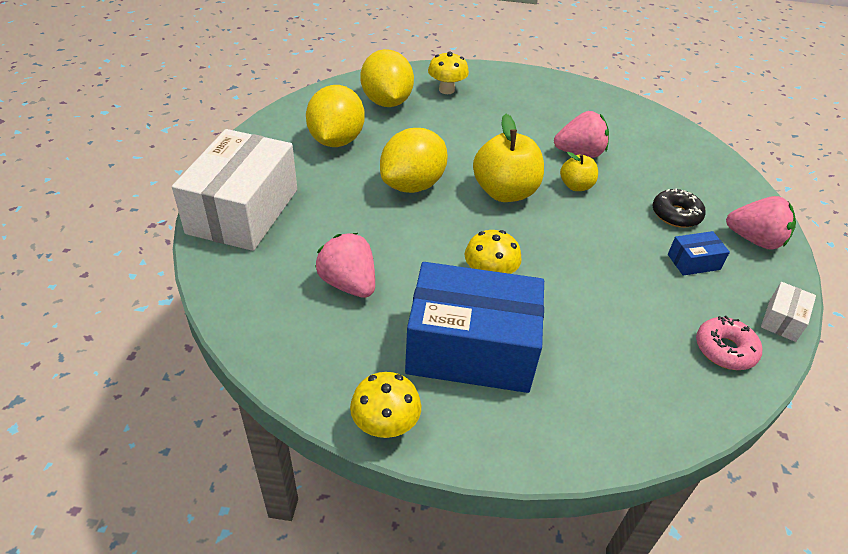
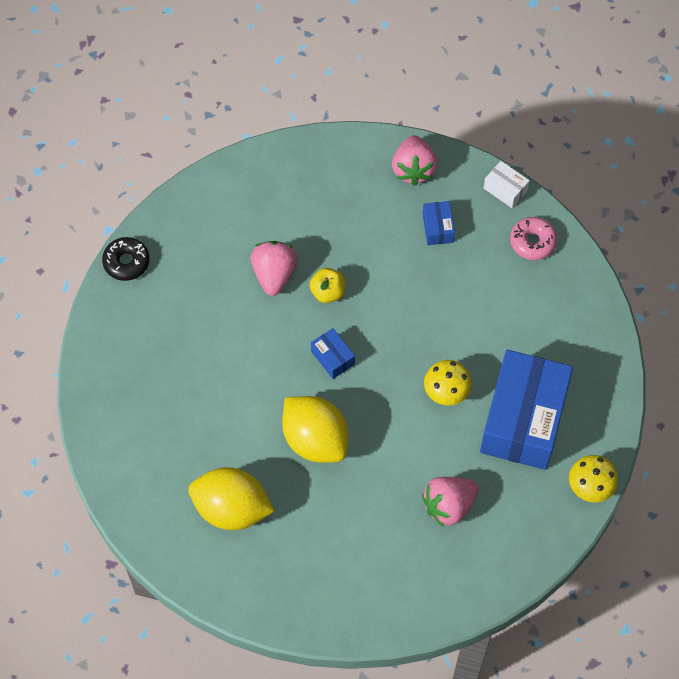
camera: 80 degrees left, 20 degrees up
(243, 211) = (345, 598): white box -> none
(386, 102) = (157, 451): yellow lemon -> none
(446, 90) = (137, 383): yellow mushroom -> none
(505, 192) = (332, 358): yellow apple -> blue box
(676, 215) = (376, 219): black donut -> black donut (126, 262)
(754, 240) = (413, 169): pink strawberry -> pink strawberry turned 150 degrees clockwise

